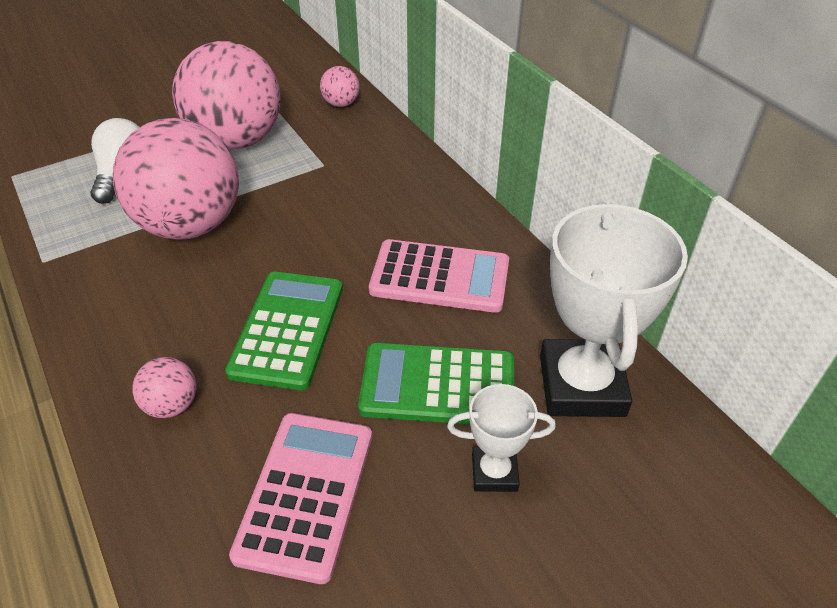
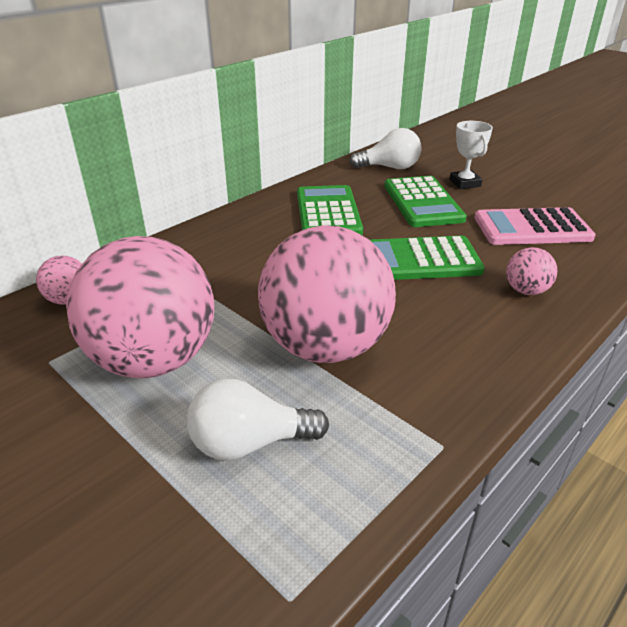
camera: 105 degrees left, 10 degrees down
(440, 277) = (328, 212): pink calculator -> green calculator
(581, 385) = (389, 167): white trophy -> white light bulb

